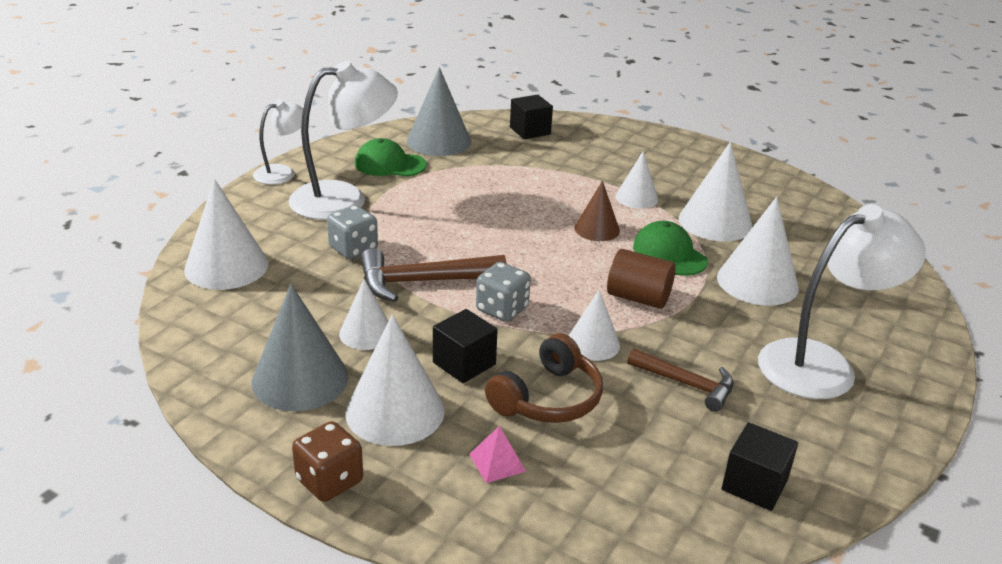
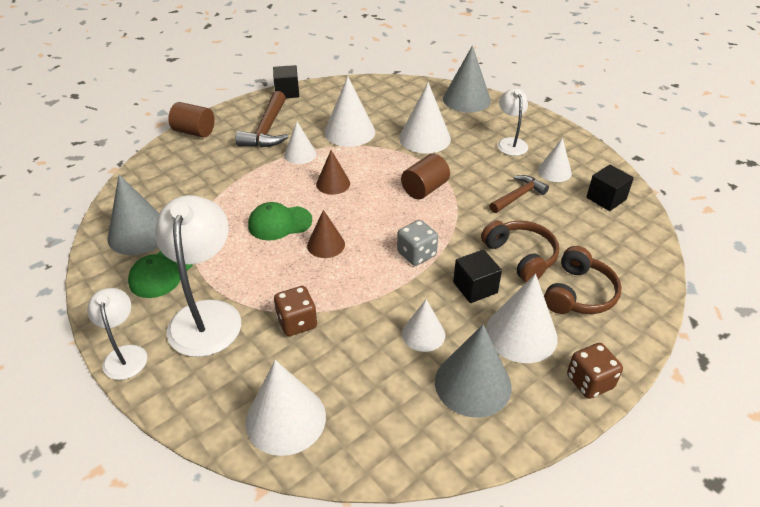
camera: 70 degrees left, 10 degrees up
(353, 249) = (297, 322): grey dice -> brown dice
(422, 282) = (365, 289): brown hammer -> brown hammer (267, 129)
(482, 244) = (326, 245): none -> brown cone
(497, 462) = (579, 294): pink pyramid -> brown headphones
(530, 131) = (160, 177): black cube -> black cube (287, 92)
(593, 343) = (468, 222): white cone -> white cone (554, 171)
(622, 129) = (194, 132): none -> brown cylinder
(669, 254) = (379, 161): green cap -> green cap (279, 223)
(822, 364) = (510, 143): white lamp -> white lamp, size x0.56
(903, 307) = (466, 99): none -> grey cone

